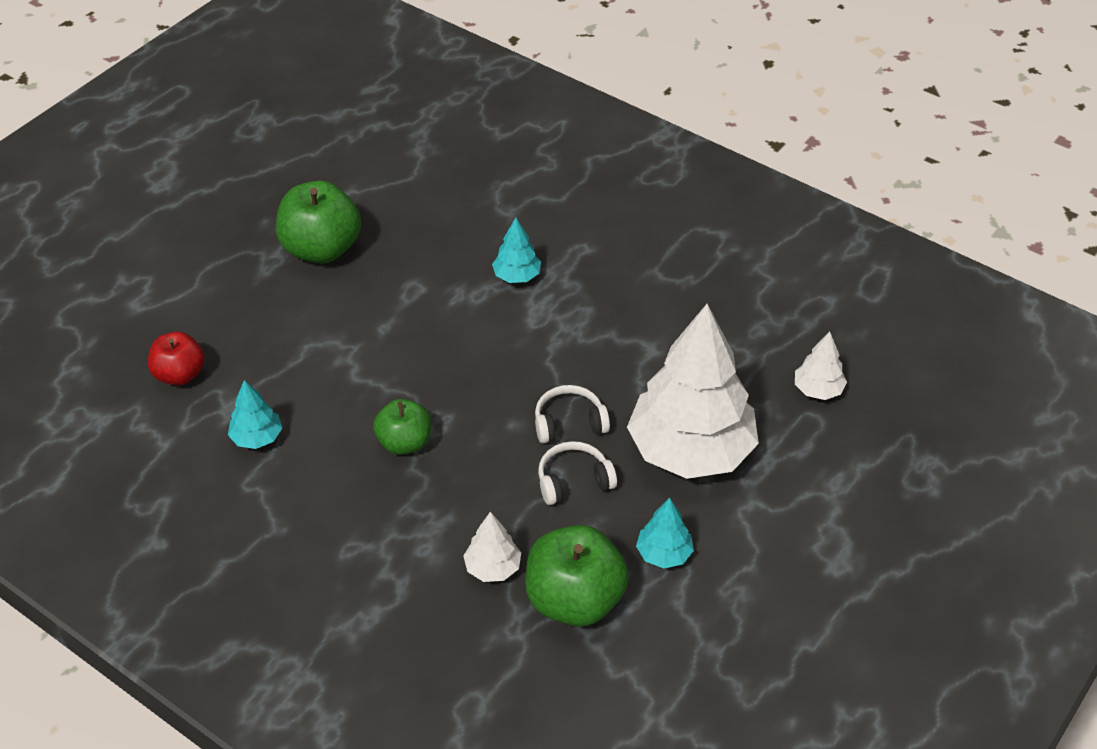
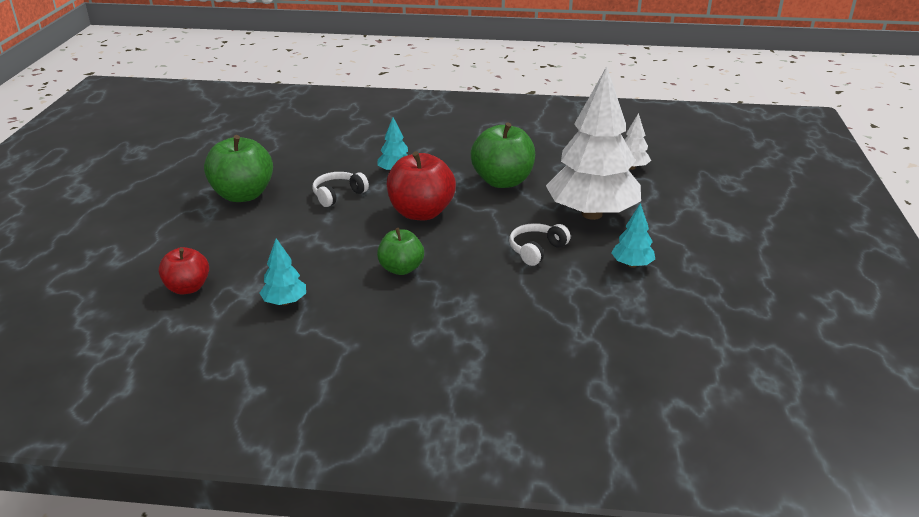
camera: 30 degrees left, 15 degrees down
(492, 362) = (421, 213): none -> red apple
(493, 568) = (531, 310): white tree -> none
(569, 423) = (503, 225): white headphones -> white headphones (338, 195)
(574, 600) = (603, 306): green apple -> green apple (502, 181)

